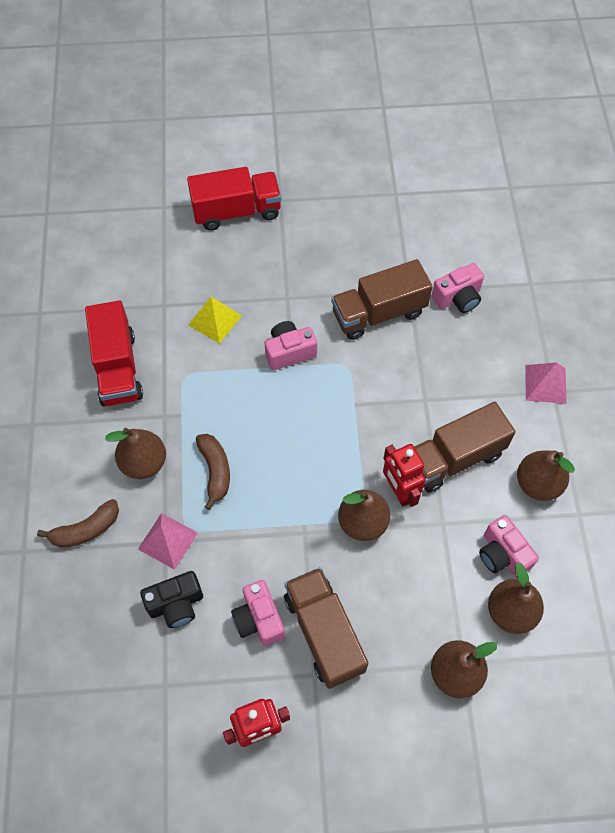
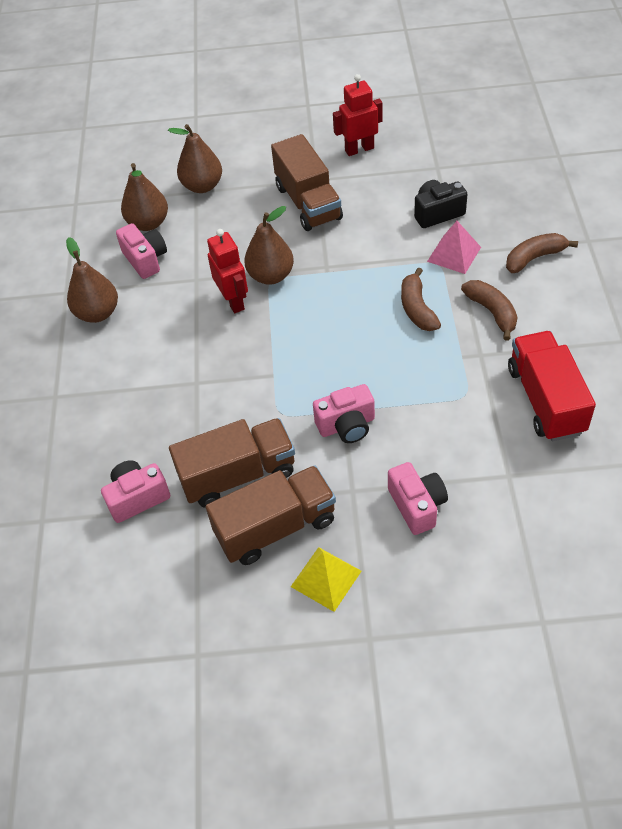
camera: 175 degrees left, 10 degrees down
(144, 463) = (492, 312): brown pear -> brown banana
(215, 320) = (440, 459): yellow pyramid -> yellow pyramid (326, 578)
(236, 211) = (432, 616): red truck -> none
(259, 619) = (364, 208): pink camera -> pink camera (417, 505)
(454, 458) = (175, 330): brown truck -> brown truck (275, 527)
(545, 384) = (61, 403): pink pyramid -> none

